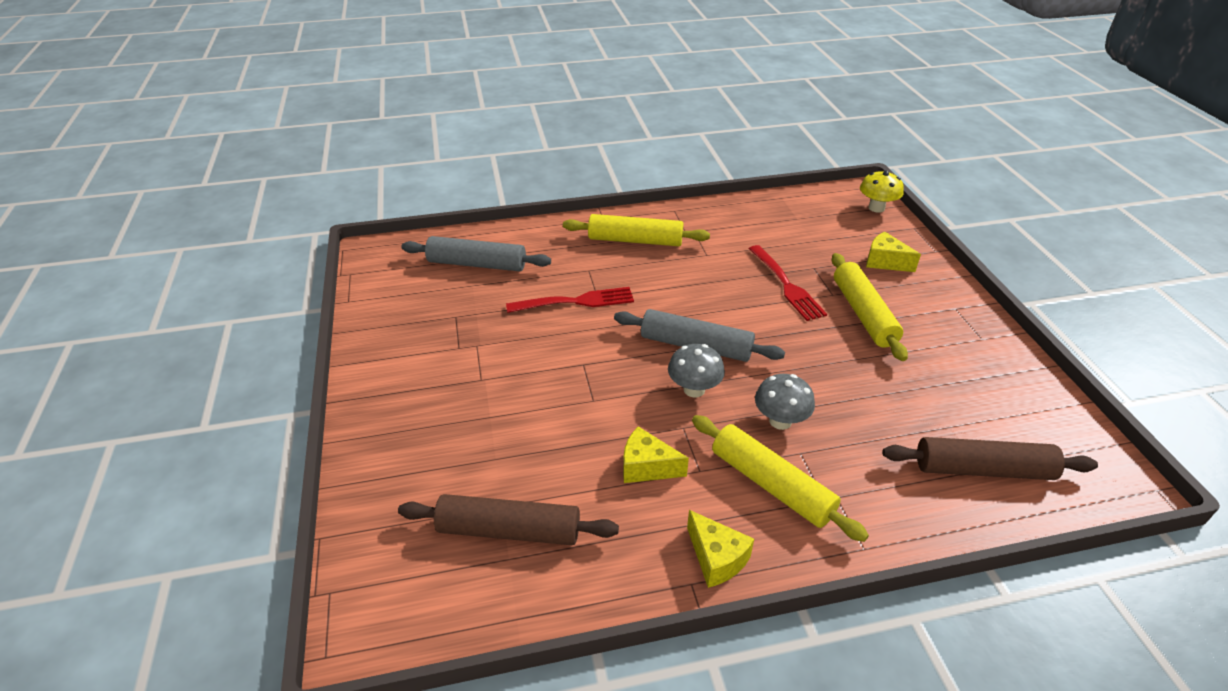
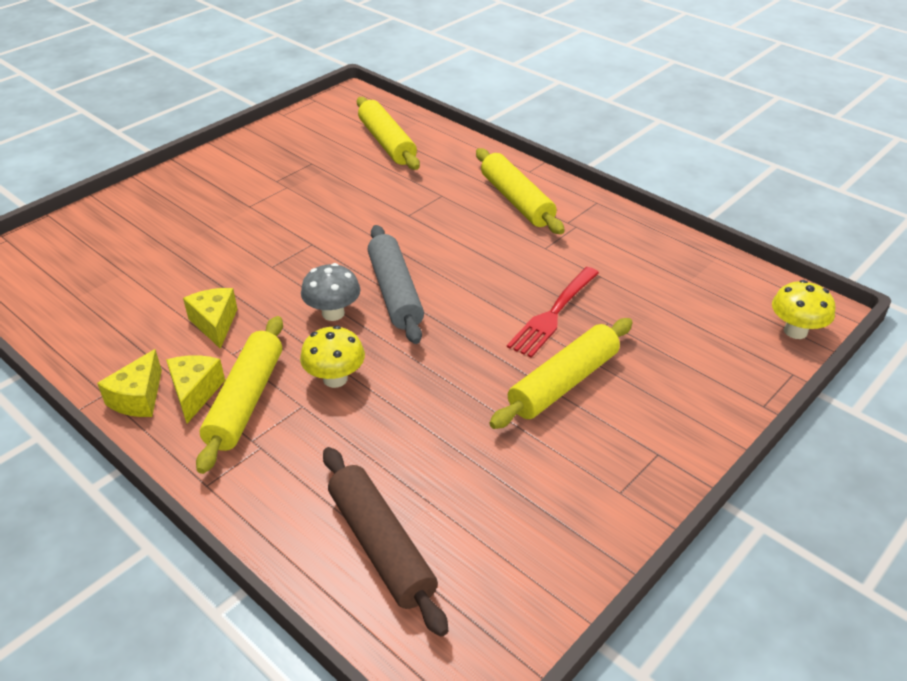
camera: 55 degrees right, 0 degrees up
(477, 264) = (387, 142): grey rolling pin -> yellow rolling pin
(509, 530) = (103, 285): brown rolling pin -> none
(575, 302) = (389, 207): red fork -> none
(780, 421) = (335, 379): grey mushroom -> yellow mushroom
(885, 262) = (685, 370): yellow cheese -> yellow cheese (195, 393)

